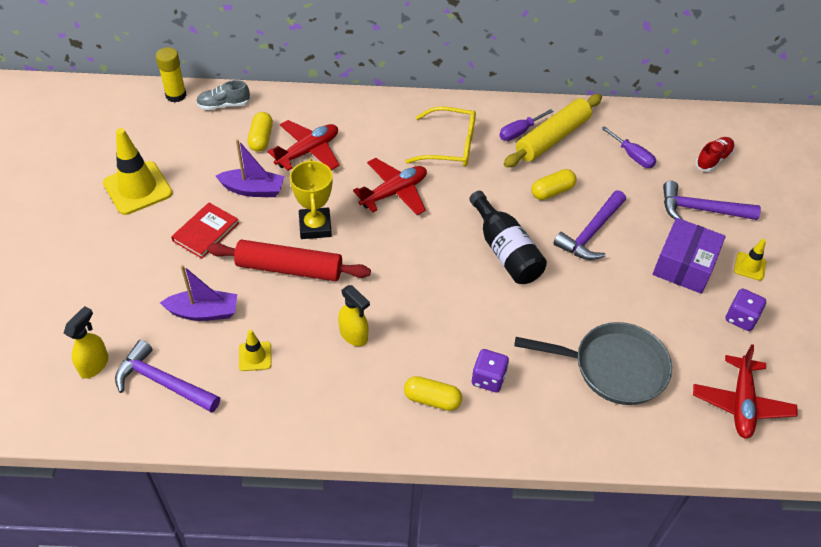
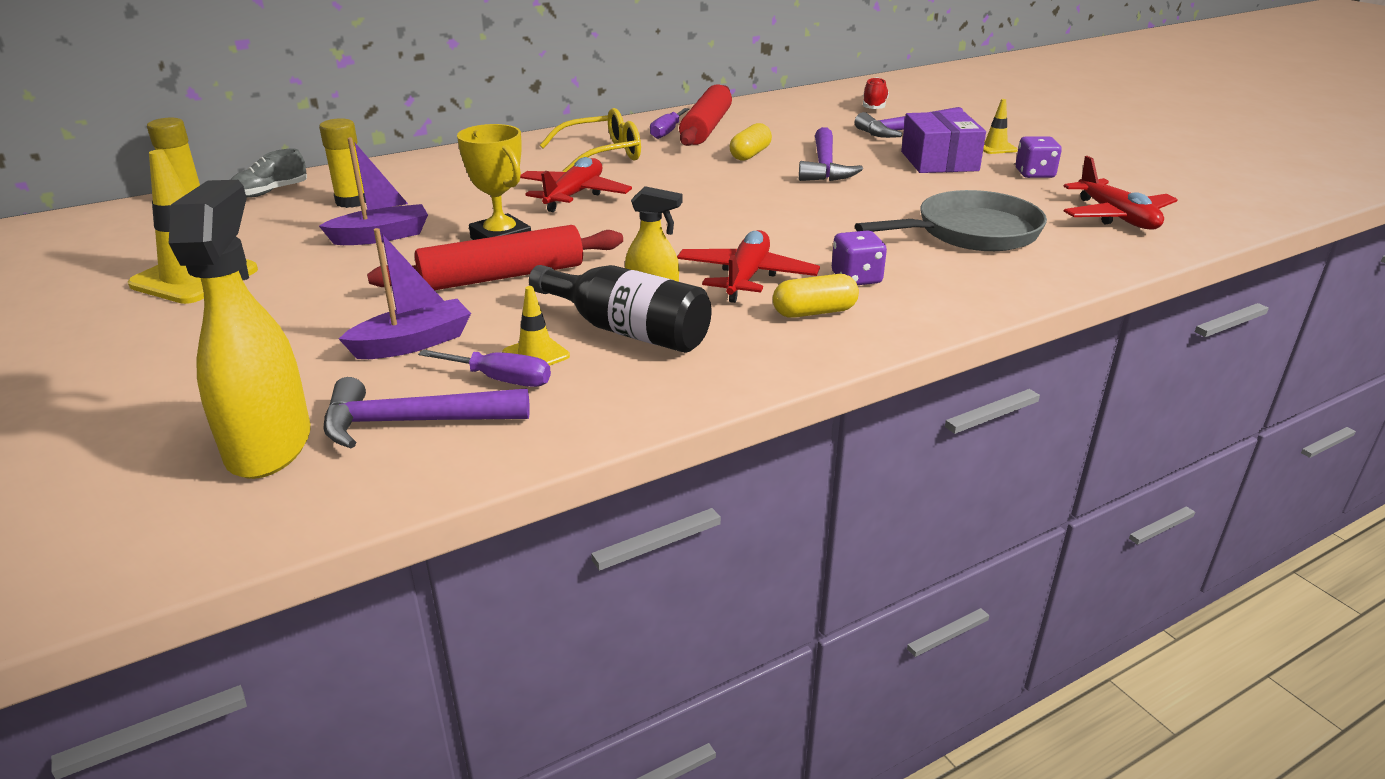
camera: 30 degrees left, 20 degrees down
(94, 365) = (270, 445): yellow spray bottle -> yellow spray bottle, size x1.79
(206, 232) = (344, 282): red book -> none
(261, 139) = (352, 201): yellow capsule -> yellow glue stick
(308, 151) = (428, 195): red plane -> red plane (746, 277)
(505, 251) = (753, 197): black bottle -> black bottle (627, 330)
(552, 138) = (706, 128): yellow rolling pin -> red rolling pin
(632, 156) = (799, 120): purple screwdriver -> purple screwdriver (501, 380)

